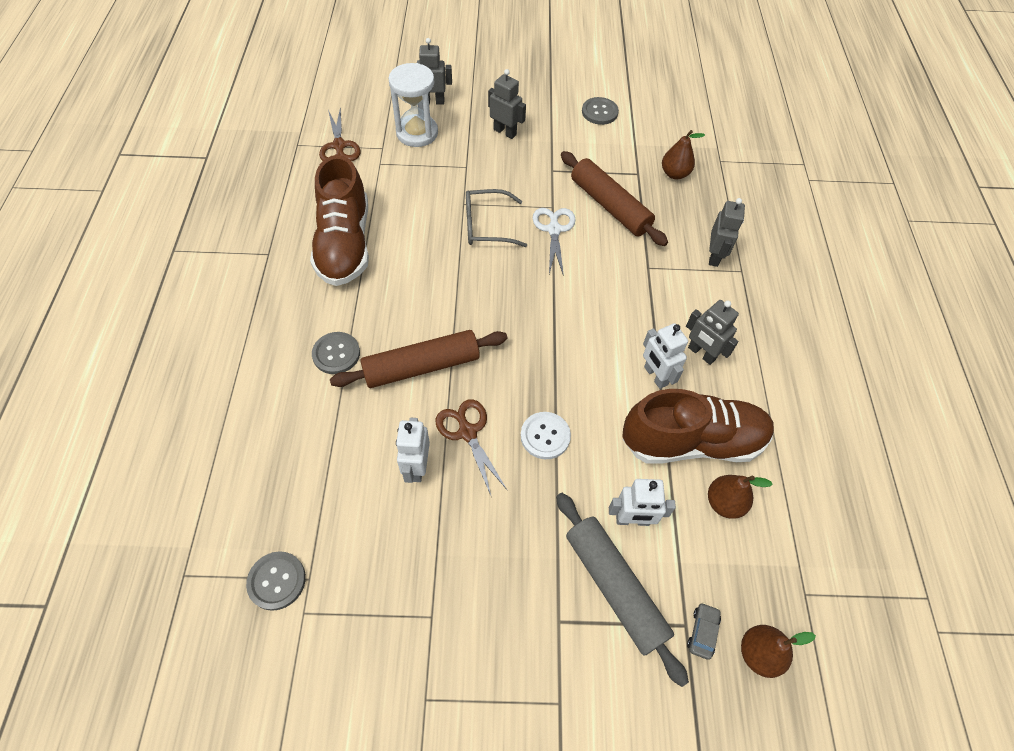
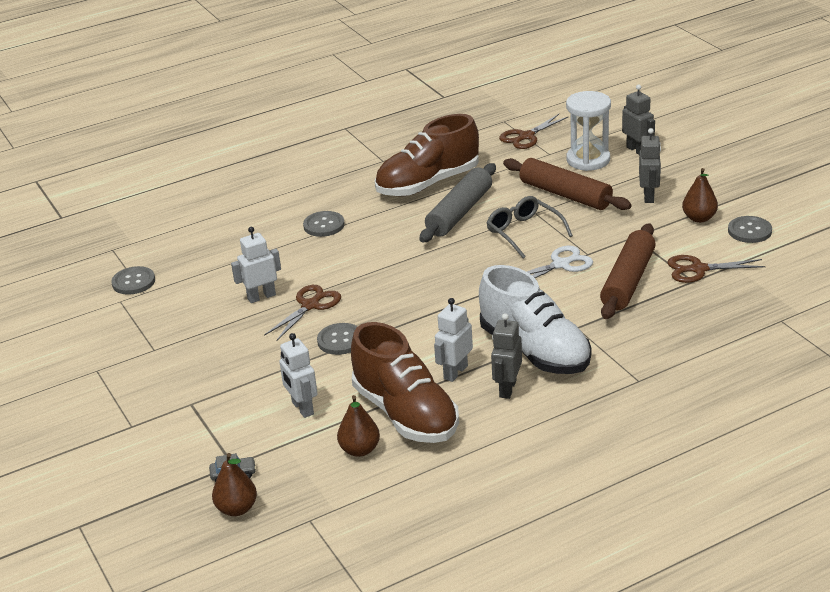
camera: 65 degrees right, 25 degrees down
(422, 366) = (349, 263): brown rolling pin -> brown rolling pin (565, 195)
(545, 436) = (340, 340): white button -> grey button
(615, 587) = (238, 419): grey rolling pin -> grey rolling pin (460, 212)
(626, 163) = (698, 269): none -> brown scissors
(661, 309) = (535, 351): none -> white shoe
(674, 174) = (722, 300): brown pear -> brown pear (699, 218)
(714, 256) = (638, 359): grey robot -> none

